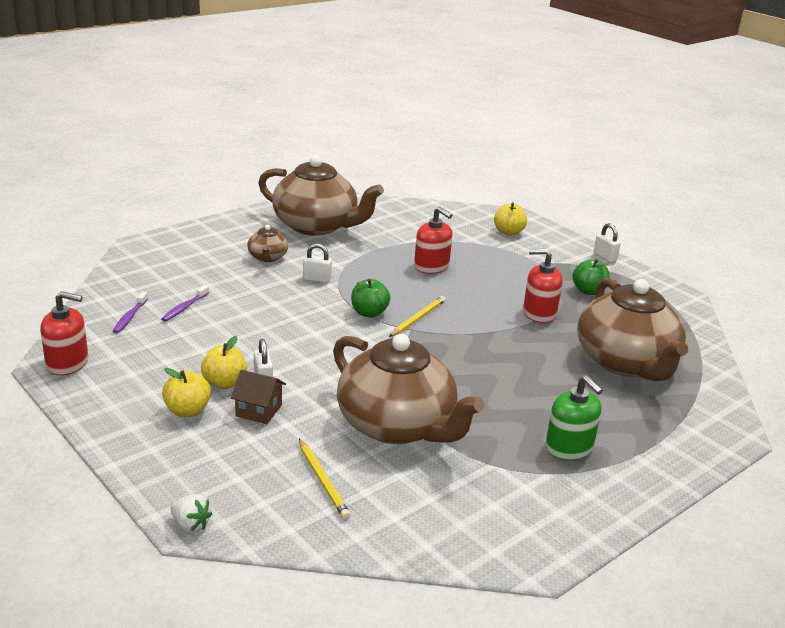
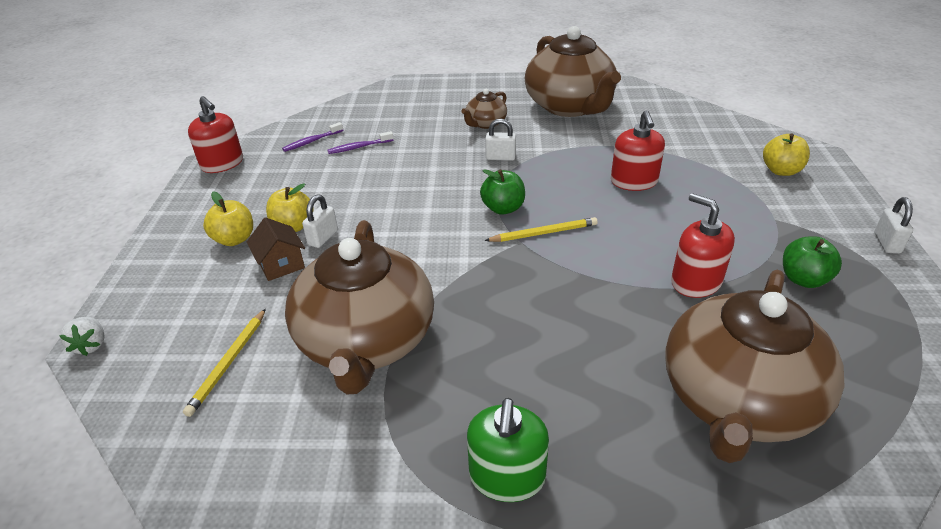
camera: 45 degrees right, 10 degrees up
(317, 279) = (500, 157): white padlock -> white padlock turned 45 degrees counterclockwise

